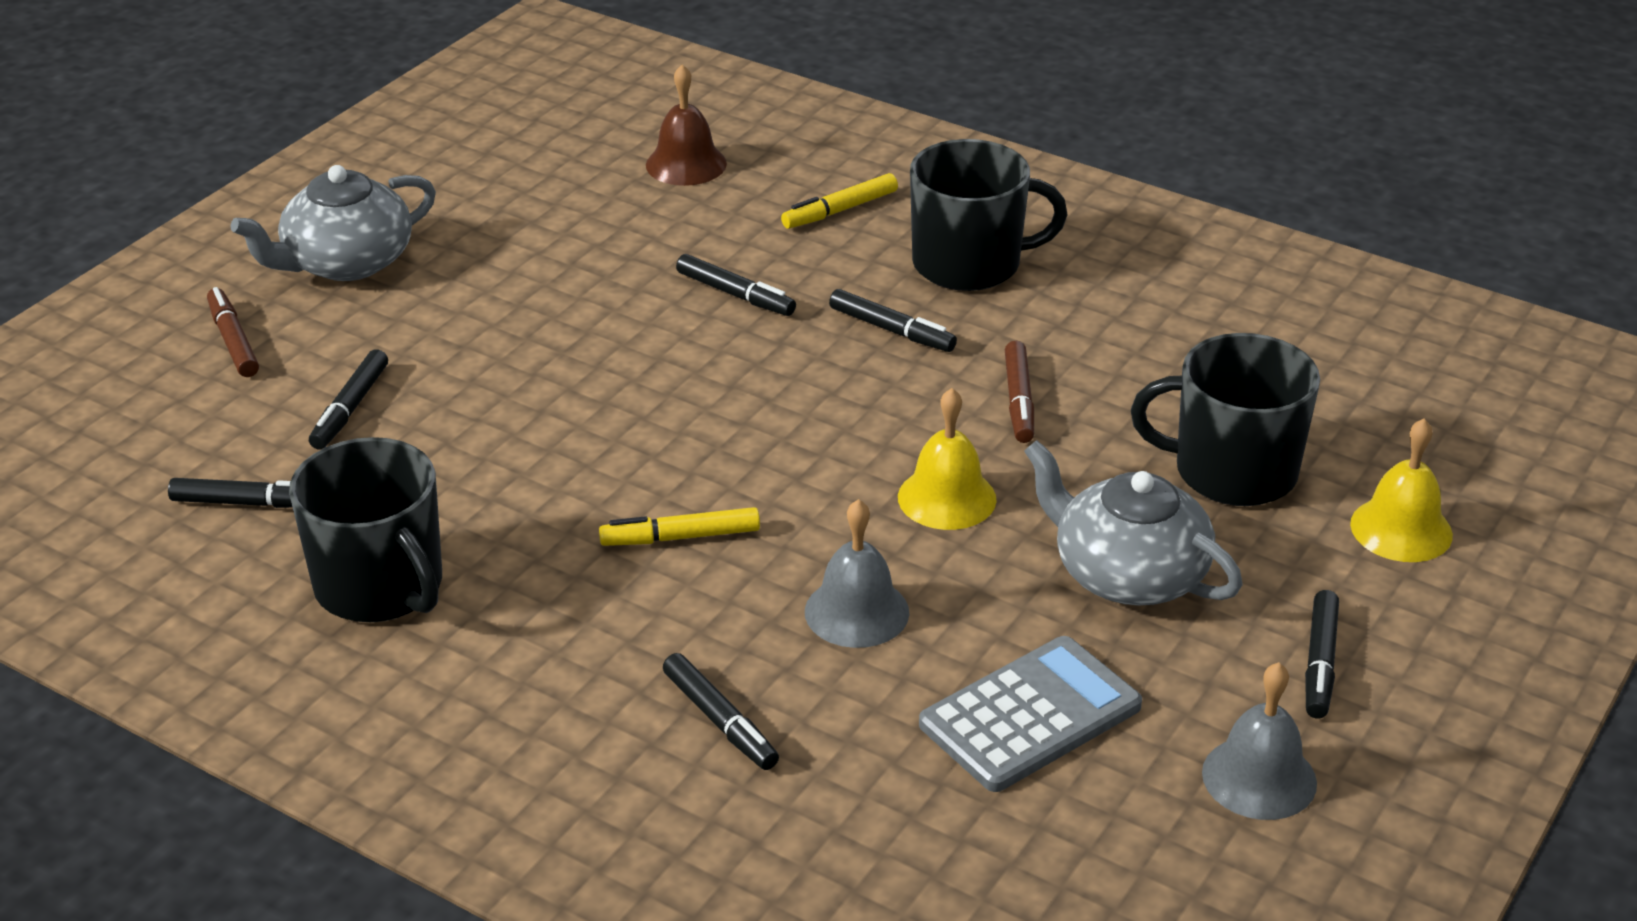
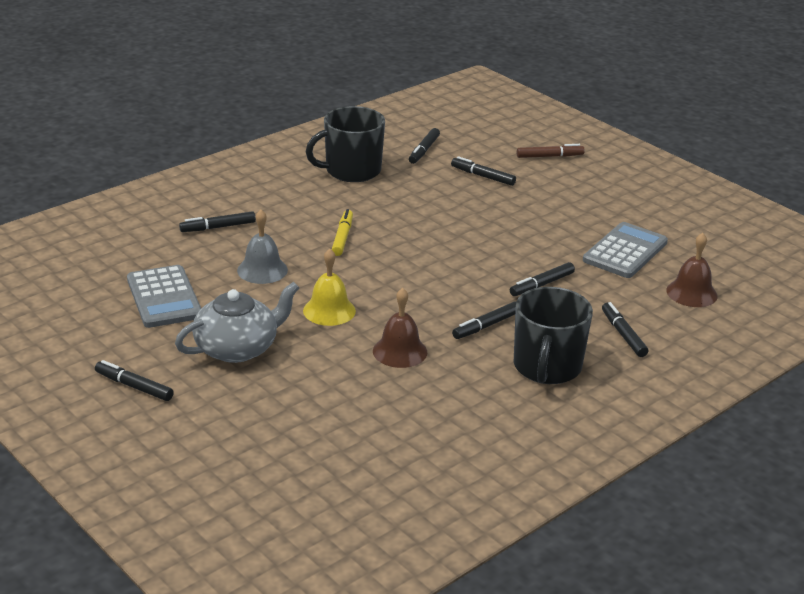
camera: 105 degrees right, 5 degrees down
(346, 262) = (610, 187): grey teapot -> none
(584, 229) = (625, 251): none -> grey calculator
(840, 210) = (623, 334): yellow marker -> black marker
(1019, 400) = (400, 351): brown marker -> brown bell
(1232, 471) = (297, 405): black mug -> none
(1259, 777) = (79, 346): grey bell -> none
(1401, 529) = (212, 449): yellow bell -> none

